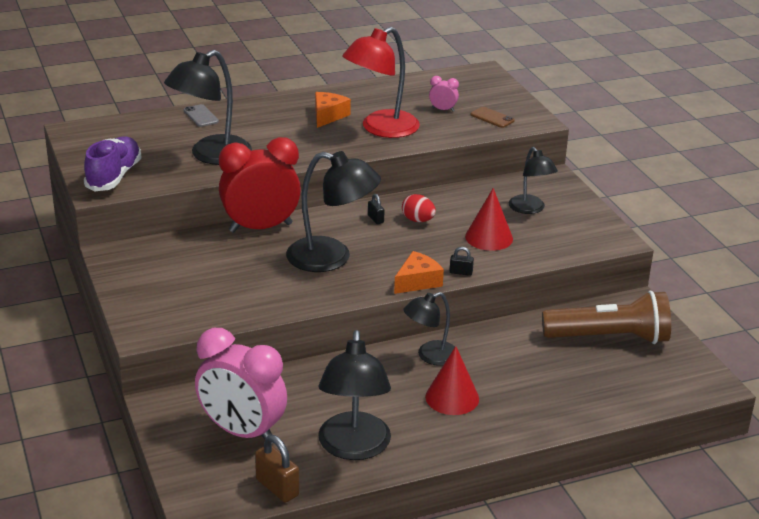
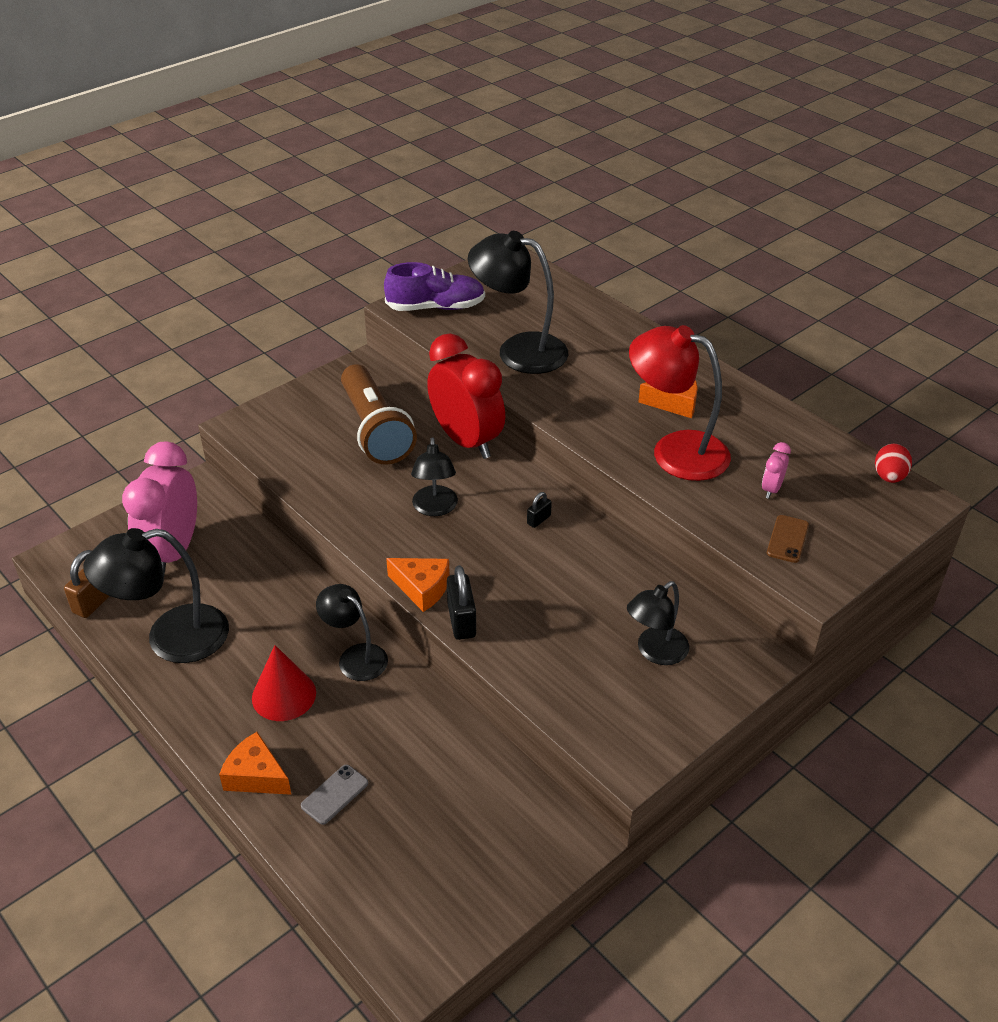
camera: 70 degrees right, 10 degrees up
(201, 116) = (600, 319): grey phone -> grey phone (334, 794)
(331, 258) = (435, 508): black lamp -> black lamp, size x0.61
(418, 220) = (558, 555): red egg -> red egg (889, 477)
(443, 110) = (771, 489): pink clock -> pink clock turned 150 degrees counterclockwise
(461, 272) = (461, 620): black padlock -> black padlock, size x1.82
(489, 237) = (557, 627): red cone -> none
(527, 424) = (256, 776): none -> orange cheese
(609, 338) = (473, 824): brown flashlight -> brown flashlight (375, 430)

